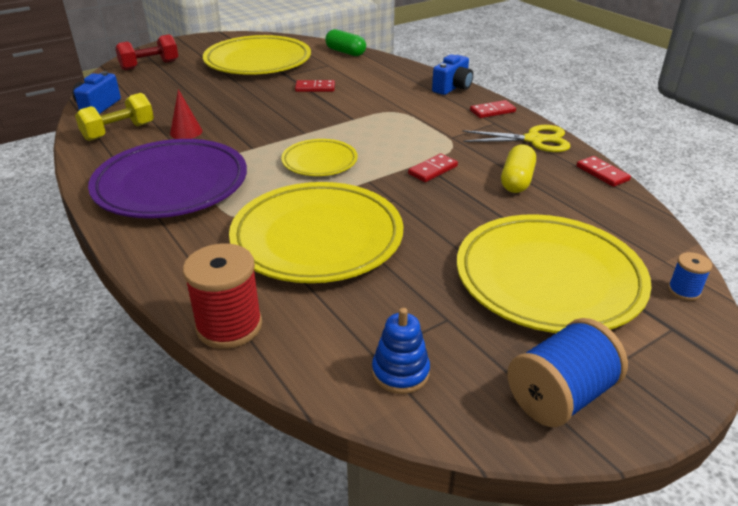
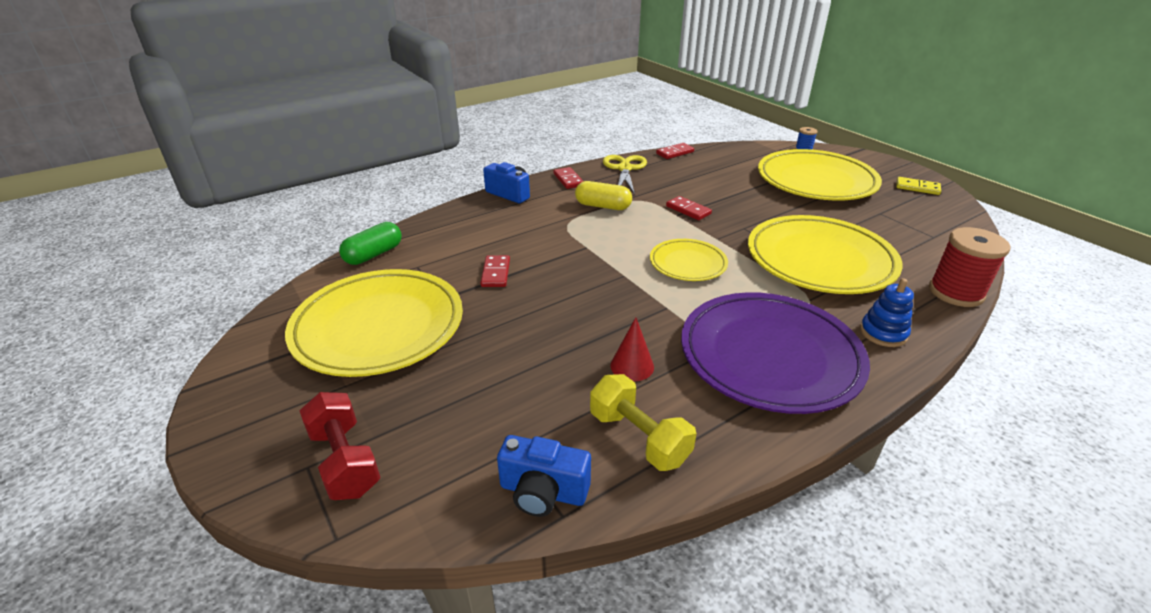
camera: 90 degrees left, 0 degrees up
(400, 372) = (940, 228): blue stacking toy -> blue stacking toy (883, 333)
(517, 180) = (695, 180): yellow capsule -> yellow capsule (603, 206)
(560, 396) = (917, 188): blue spool -> yellow domino

